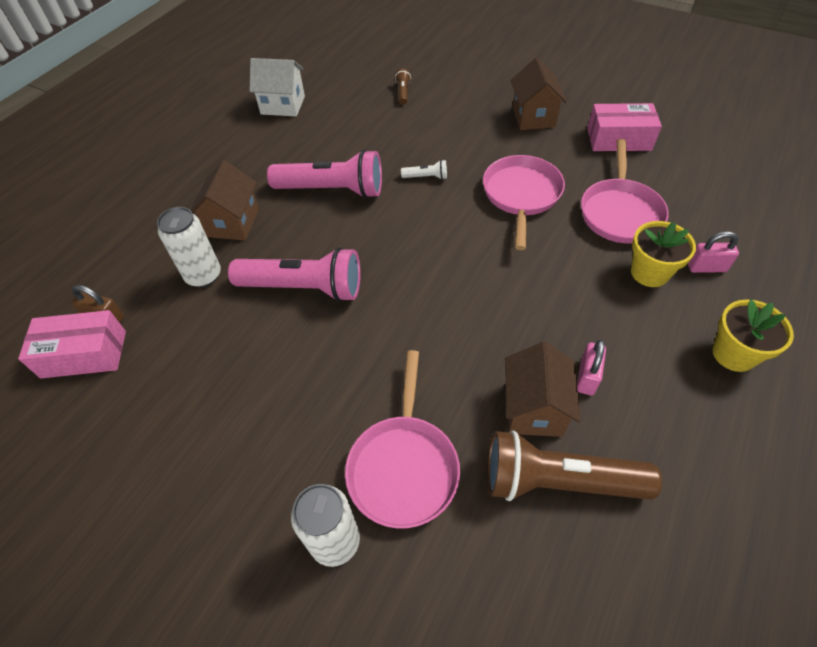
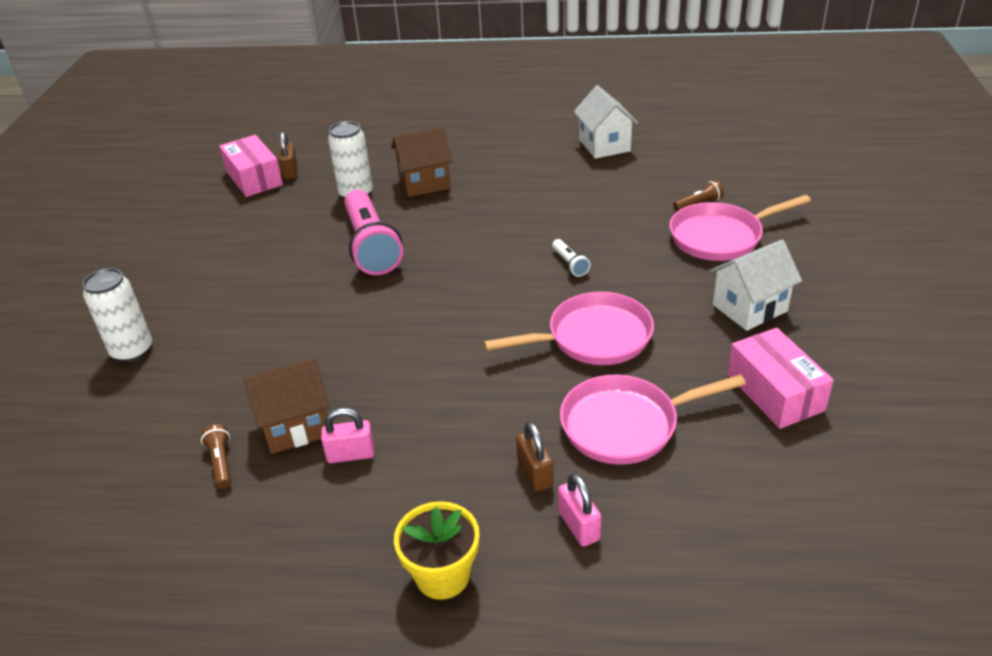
camera: 65 degrees right, 15 degrees down
(332, 190) = (505, 216): pink flashlight -> none
(403, 466) = (208, 364): pink pan -> pink pan (721, 237)
(533, 117) = (749, 308): brown house -> white house
(558, 481) = (221, 463): brown flashlight -> brown flashlight, size x0.42
(649, 272) = (535, 473): yellow flower pot -> brown padlock

